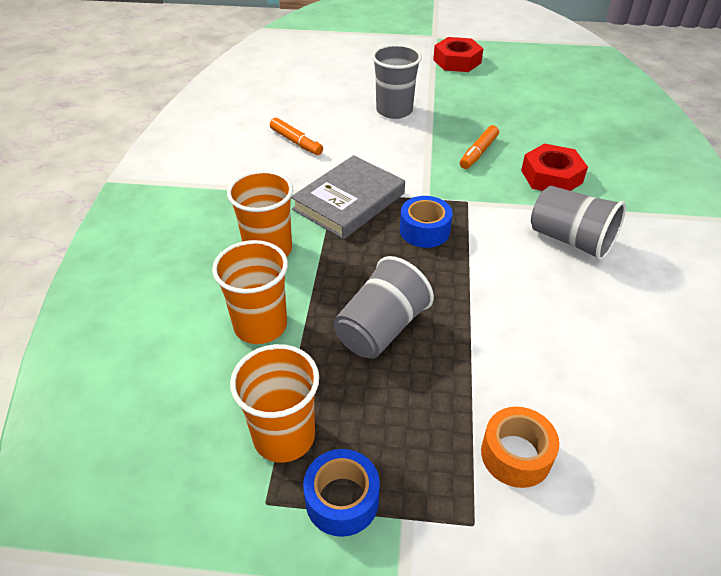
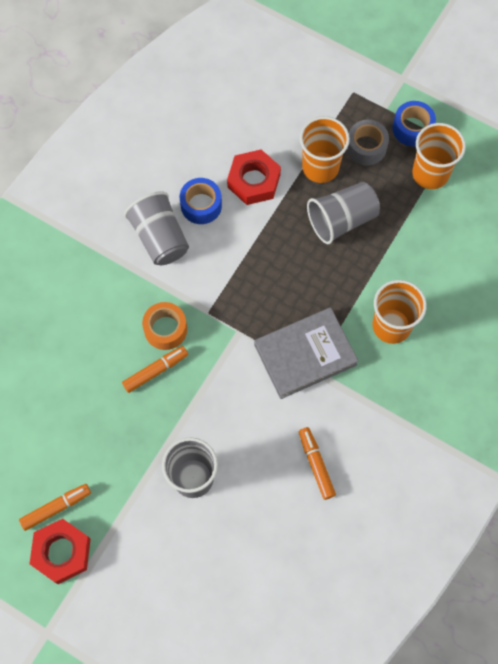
camera: 155 degrees left, 25 degrees up
(260, 325) = (420, 256): orange cup -> orange cup (320, 167)
(400, 437) = (366, 147): none -> grey tape
(424, 230) = (262, 294): blue tape -> blue tape (201, 205)
(481, 75) = (56, 508): none -> orange marker
(516, 455) = (310, 113): orange tape -> orange tape (165, 329)
(551, 176) = (117, 311): red nut -> red nut (254, 181)

